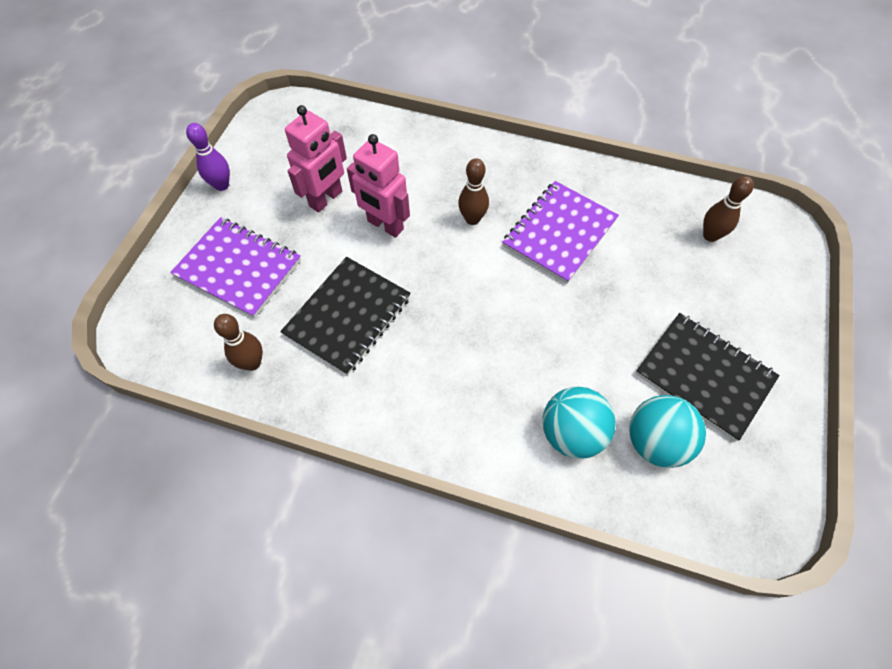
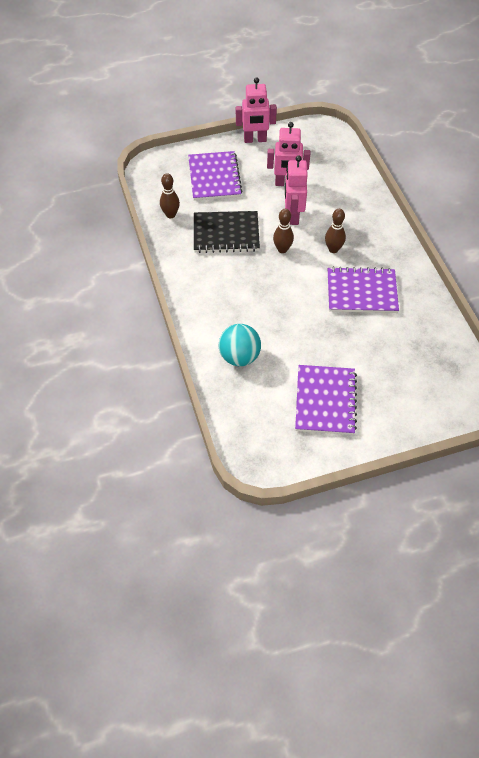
camera: 55 degrees right, 5 degrees down
(221, 185) = (255, 140): purple bowling pin -> pink robot
(655, 441) = (265, 395): turquoise ball -> none
(704, 376) = (325, 401): black notebook -> purple notebook
(710, 235) = (431, 365): brown bowling pin -> brown bowling pin (282, 249)

